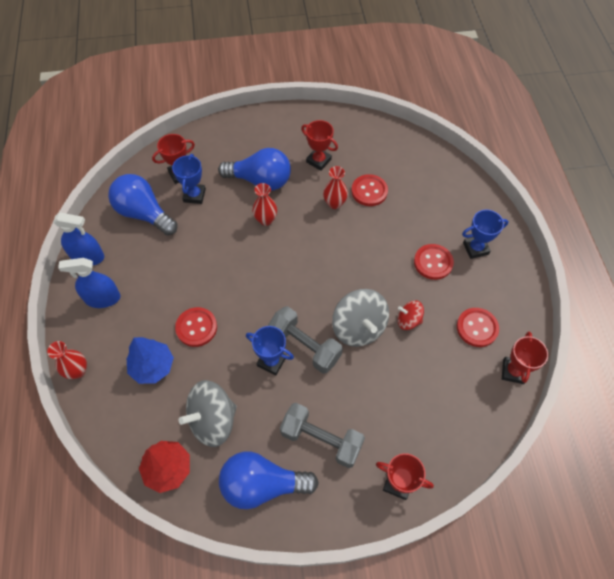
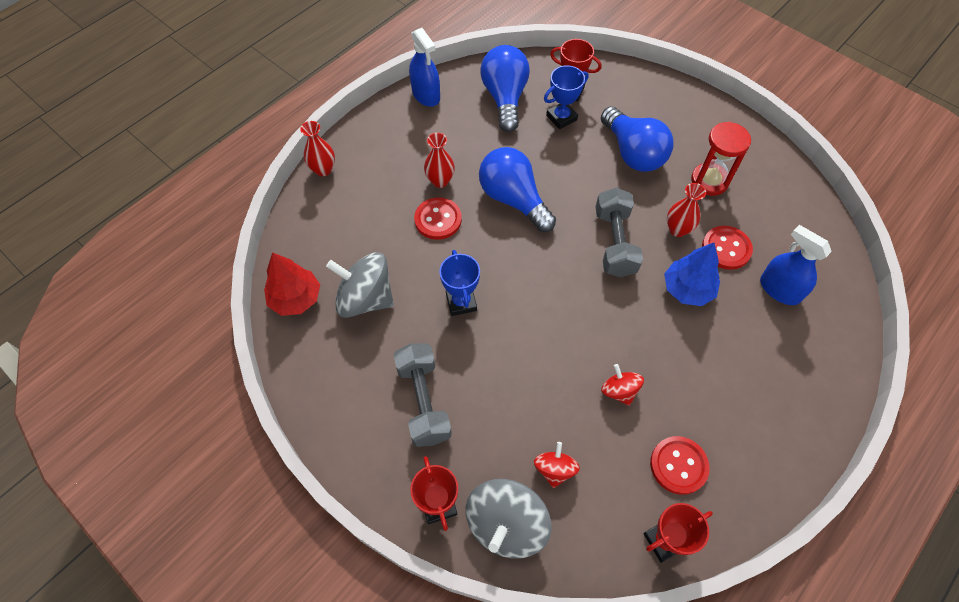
camera: 50 degrees right, 0 degrees up
(103, 298) = (400, 134): blue spray bottle -> blue spray bottle (779, 289)
(152, 366) = (373, 216): blue tree -> blue tree (687, 289)
(262, 484) = (341, 383): blue light bulb -> blue light bulb (513, 199)
(265, 220) = (597, 188): red vase -> red vase (440, 181)
(305, 346) = (502, 317): grey dumbbell -> grey dumbbell (614, 242)
(318, 161) = (709, 181): red trophy -> red hourglass
(359, 328) = (566, 350): grey spinning top -> grey spinning top (506, 525)
(428, 396) = (554, 469): none -> red spinning top
(433, 262) = (709, 367): red button -> none
(475, 248) = (772, 398): blue trophy -> none

